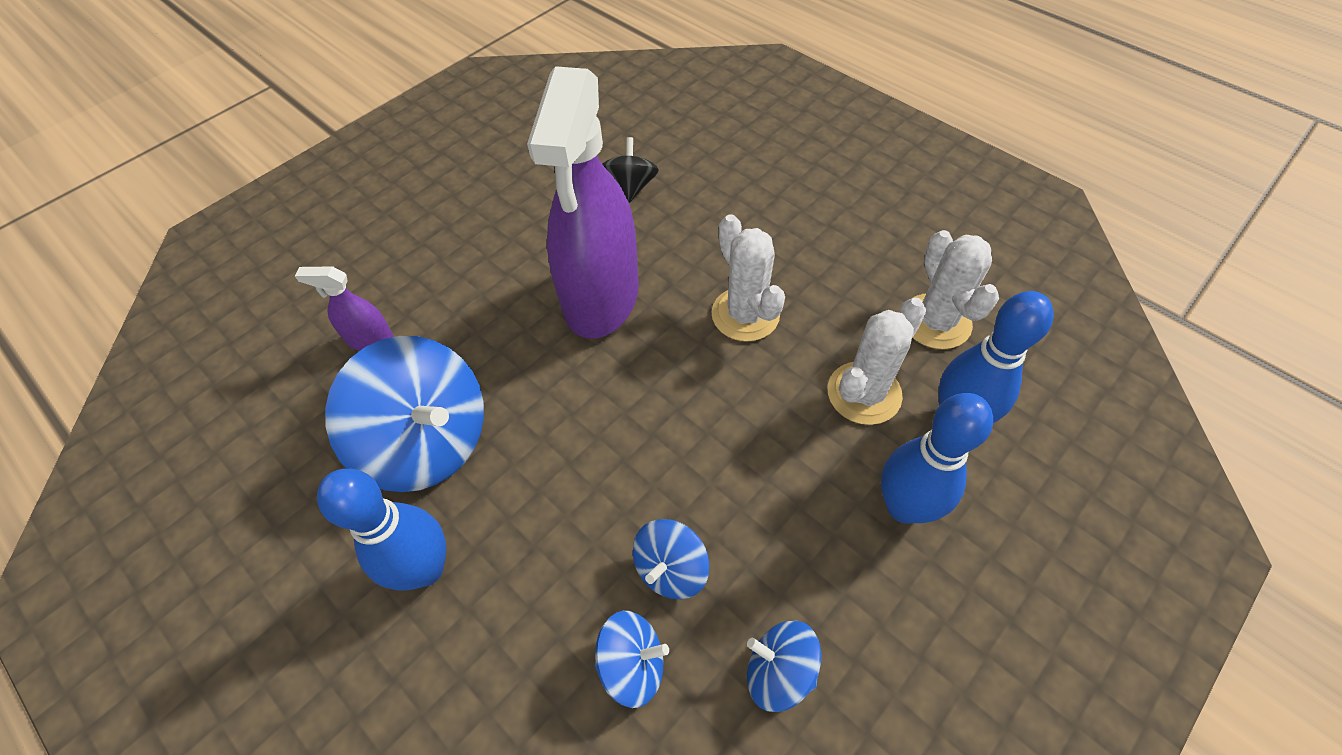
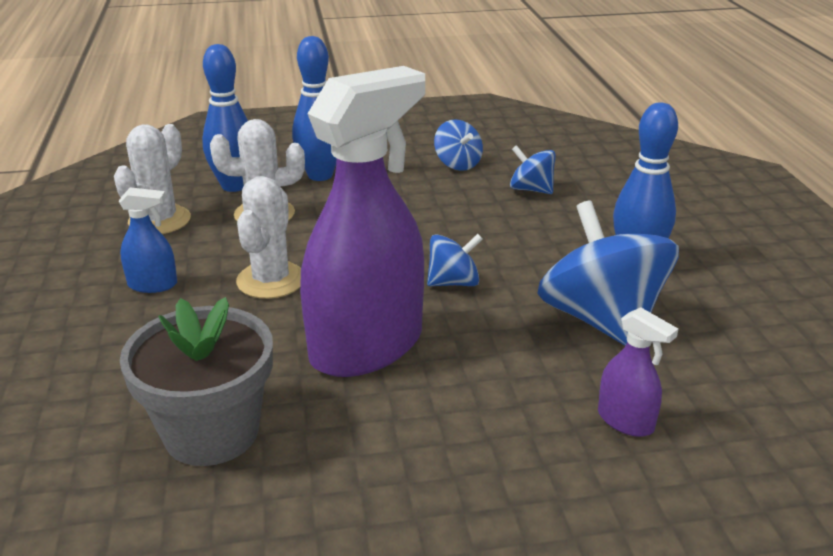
camera: 145 degrees left, 25 degrees down
(631, 187) = (211, 432): black spinning top -> grey flower pot
(671, 569) = (476, 205): blue spinning top -> blue spinning top (453, 282)
(823, 255) = (153, 285): none -> blue spray bottle

